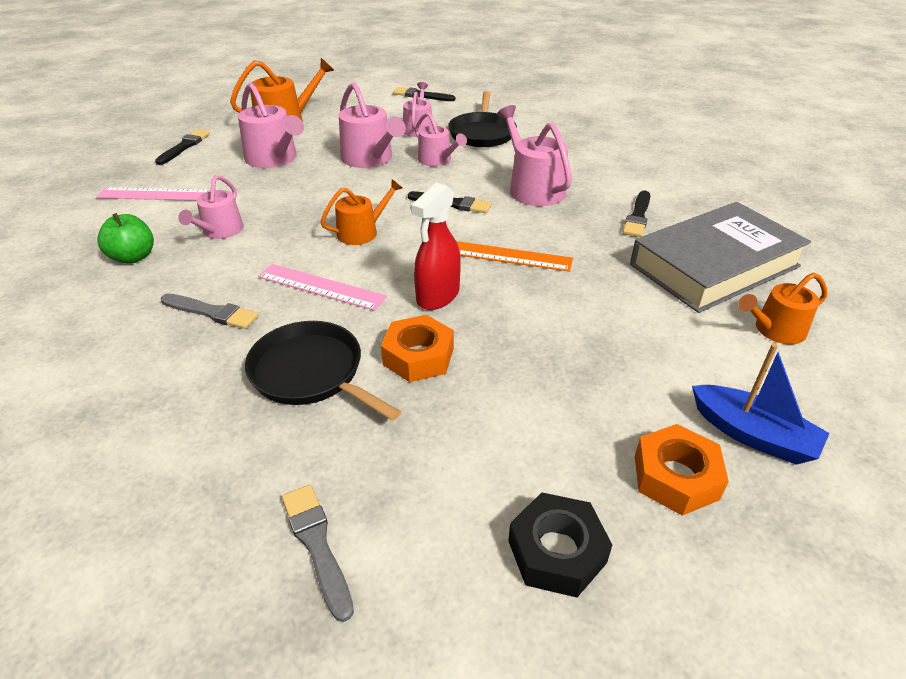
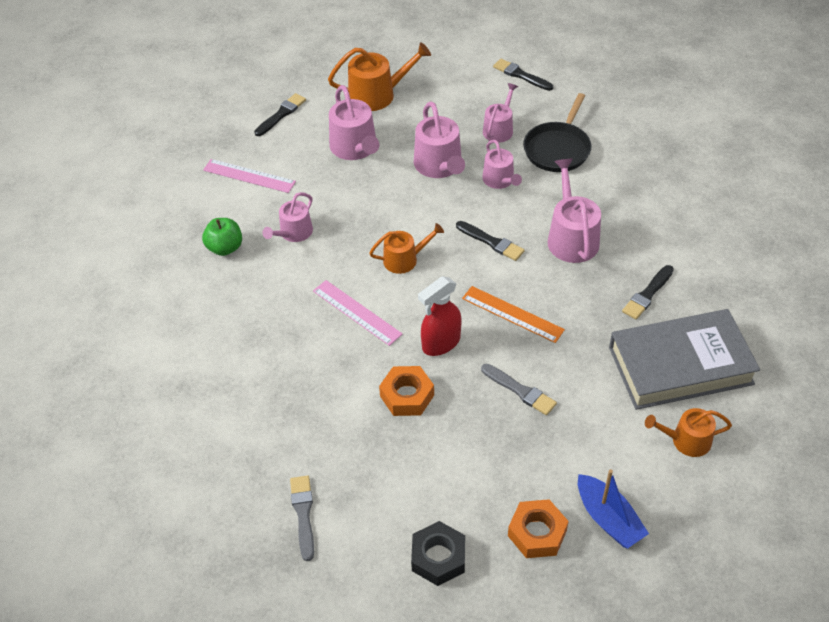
camera: 20 degrees right, 10 degrees up
(212, 312) = (273, 319): grey brush -> grey brush (520, 391)
(311, 373) = (329, 391): black pan -> none

